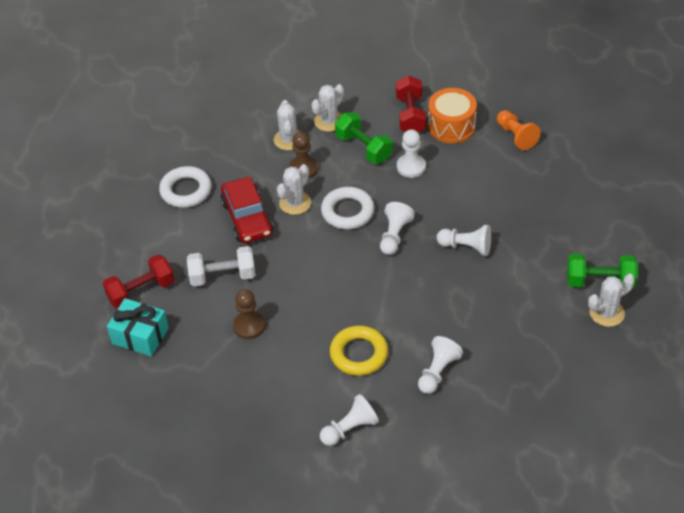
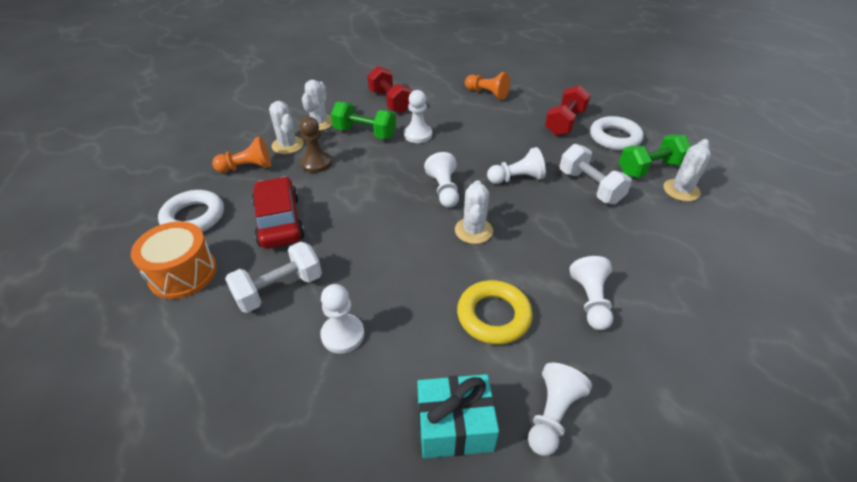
camera: 30 degrees left, 5 degrees down
(140, 336) = (193, 408): turquoise gift -> turquoise gift (454, 426)
(141, 291) = (174, 346): red dumbbell -> red dumbbell (565, 123)
(245, 153) = (247, 167): none -> orange pawn
(247, 218) = (279, 221): red car -> red car turned 150 degrees counterclockwise
(249, 326) = (343, 335): brown pawn -> white pawn
(295, 203) = (324, 193): white cactus -> white cactus (473, 230)
(347, 212) = (383, 184): white ring -> white ring (614, 138)
(451, 126) = (430, 100): orange drum -> orange drum (183, 273)
(525, 279) = (590, 187): none -> white dumbbell

